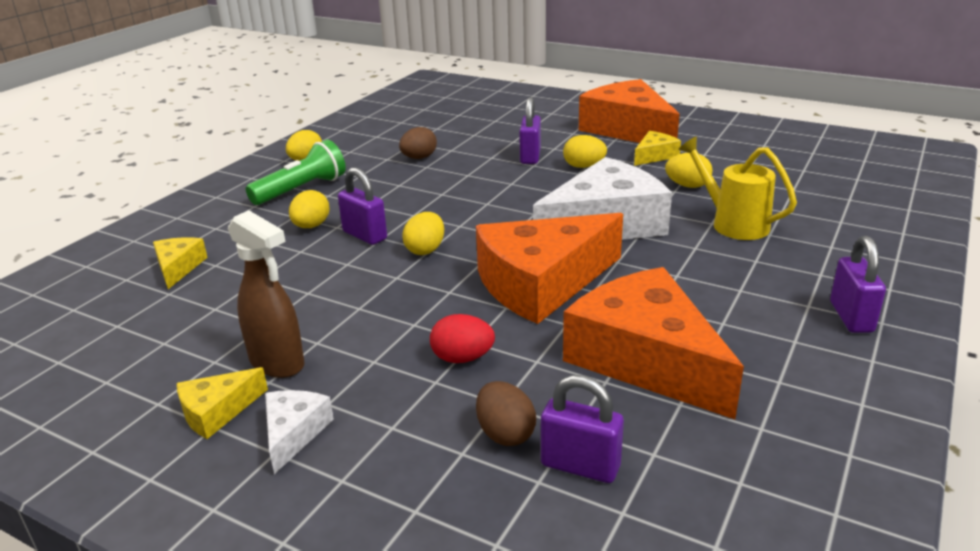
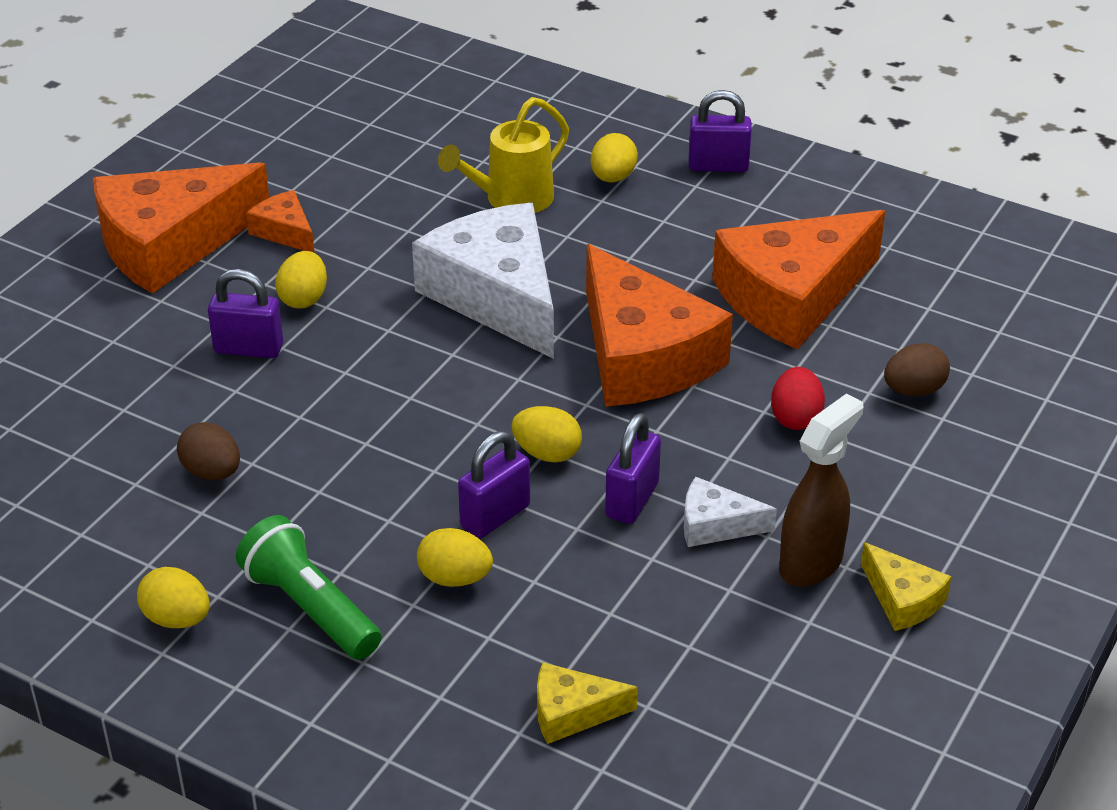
camera: 90 degrees left, 10 degrees up
(294, 433) = (930, 533): white cheese -> white cheese (715, 525)
(580, 466) = (950, 349): purple padlock -> purple padlock (632, 500)
(654, 156) = (284, 231): yellow cheese -> orange cheese
(687, 186) = (396, 218): yellow egg -> yellow egg (613, 178)

